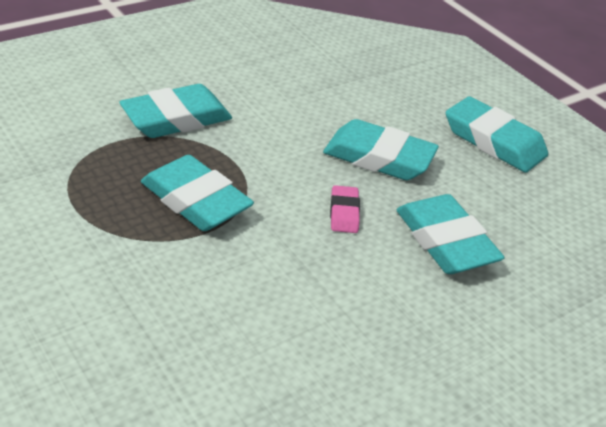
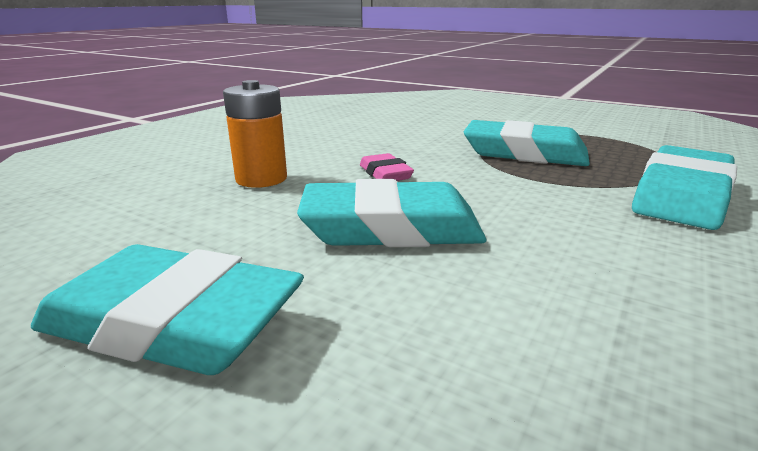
camera: 160 degrees right, 15 degrees down
(445, 241) = (261, 179): turquoise eraser -> orange battery

